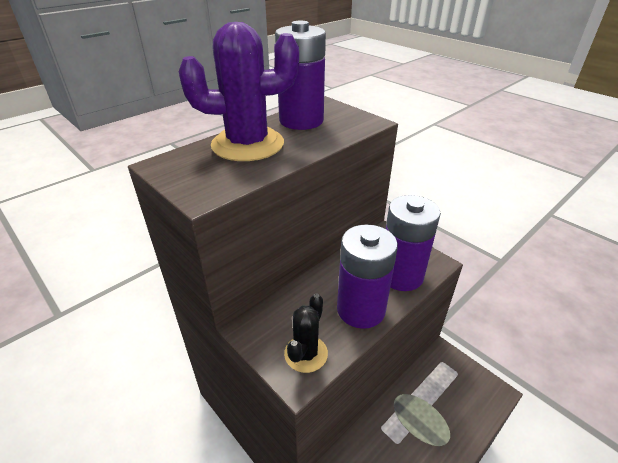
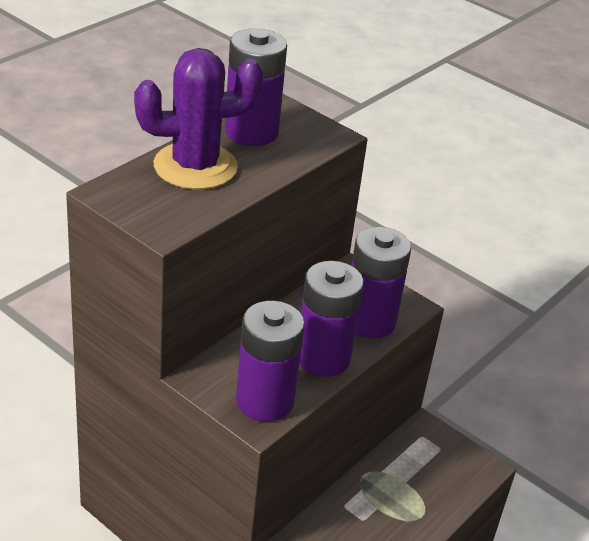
camera: 10 degrees left, 0 degrees up
(306, 354) = (265, 401): black cactus -> purple battery

